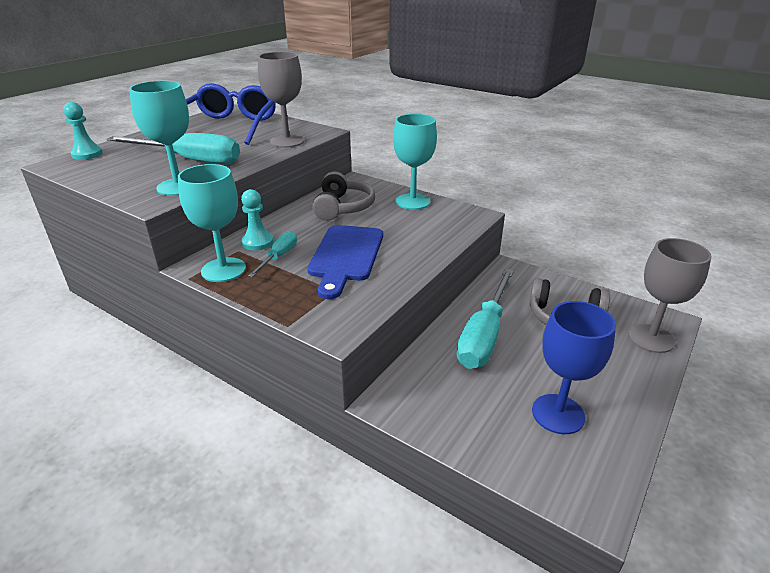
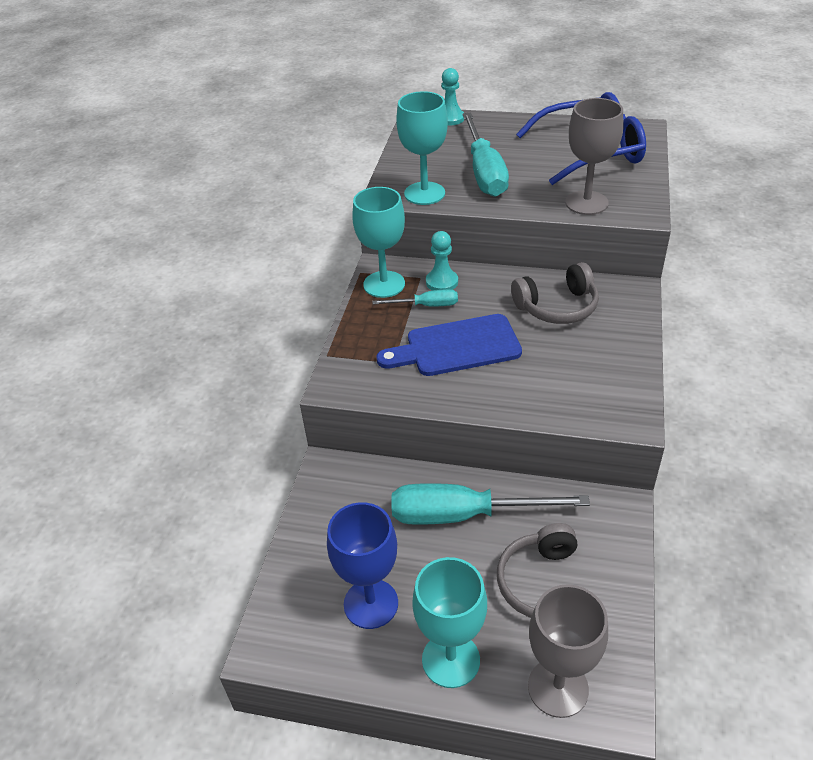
camera: 70 degrees right, 10 degrees up
(412, 201) = (620, 355): turquoise goblet -> turquoise goblet (451, 660)

